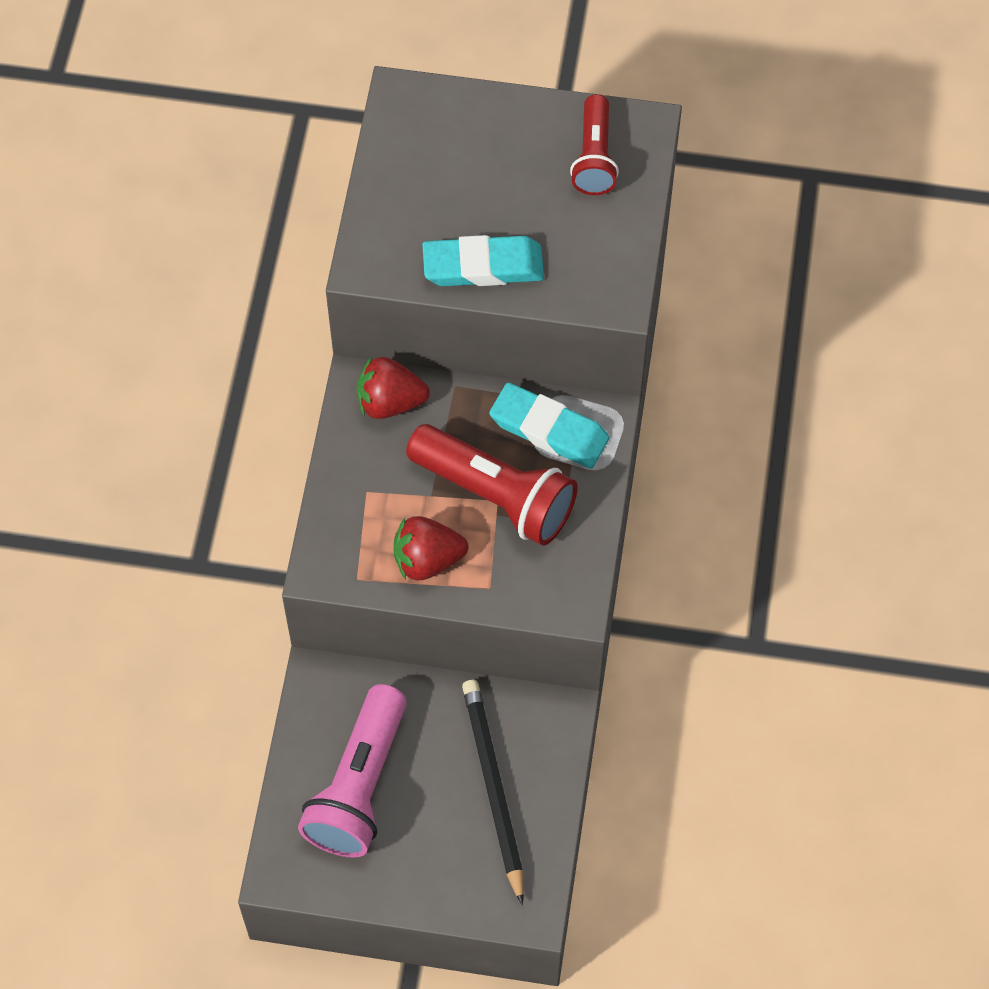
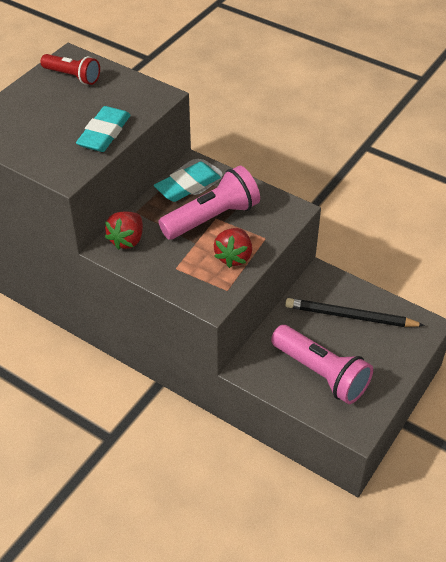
camera: 65 degrees left, 15 degrees down
(495, 495) = (212, 218): red flashlight -> pink flashlight

